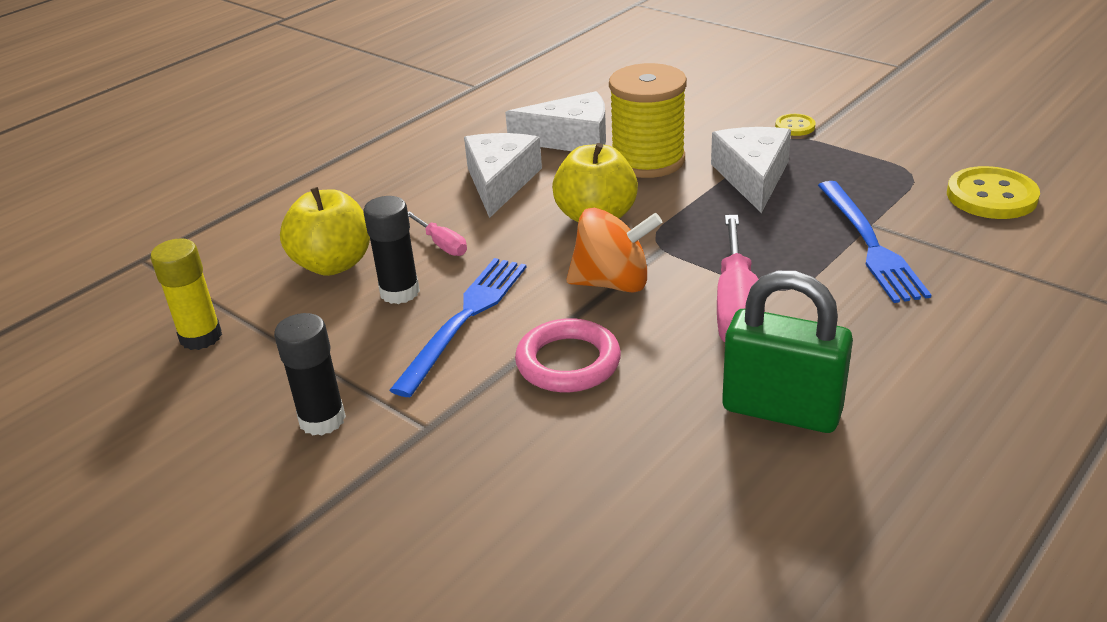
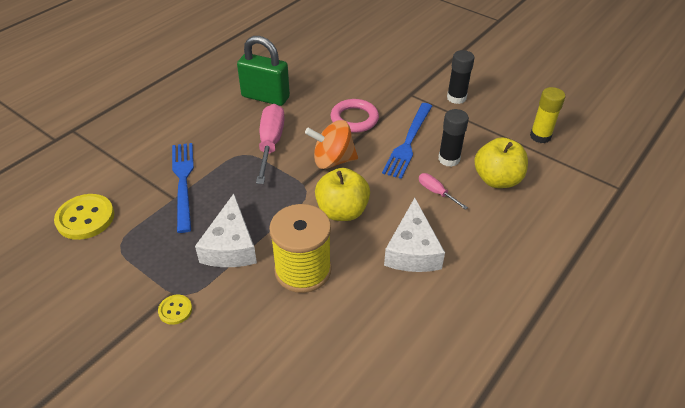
camera: 175 degrees right, 10 degrees up
(571, 139) = (363, 303): white cheese -> none

